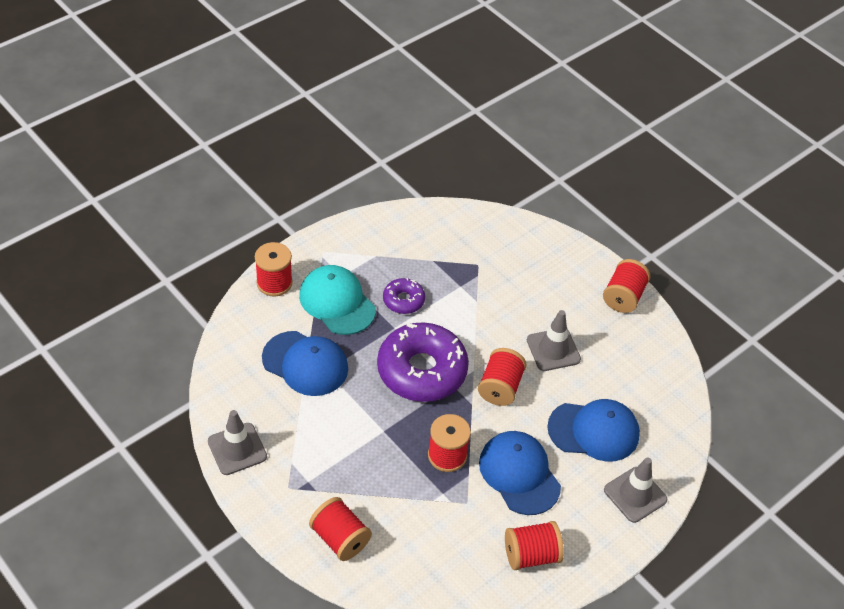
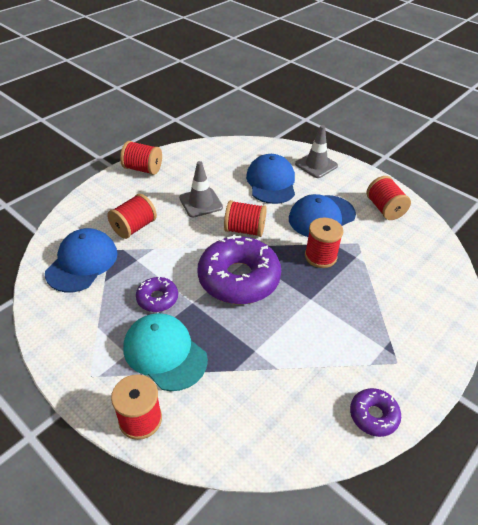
camera: 95 degrees left, 5 degrees down
(237, 449) = (373, 415): grey traffic cone -> purple donut
(305, 363) = (250, 370): blue cap -> blue cap (82, 262)
(337, 302) = (164, 353): turquoise cap -> turquoise cap turned 90 degrees clockwise
(340, 538) = (428, 317): red spool -> red spool (134, 227)

